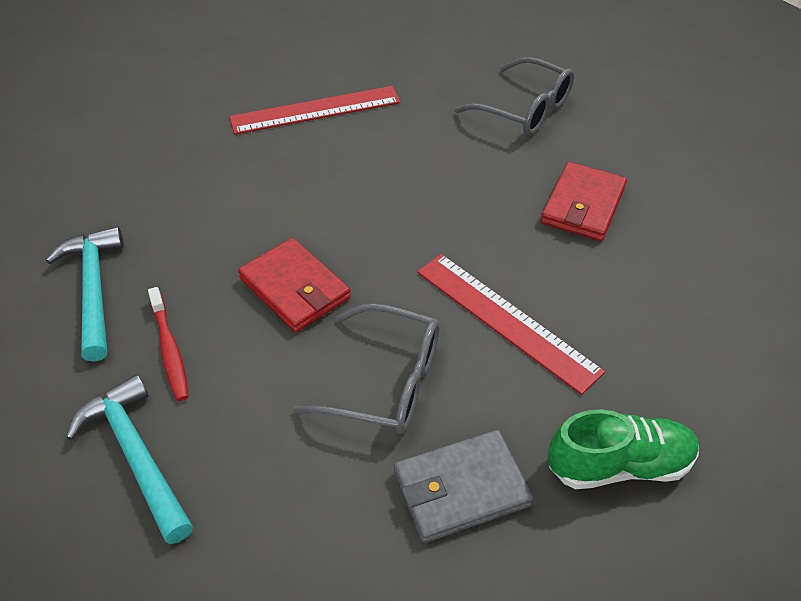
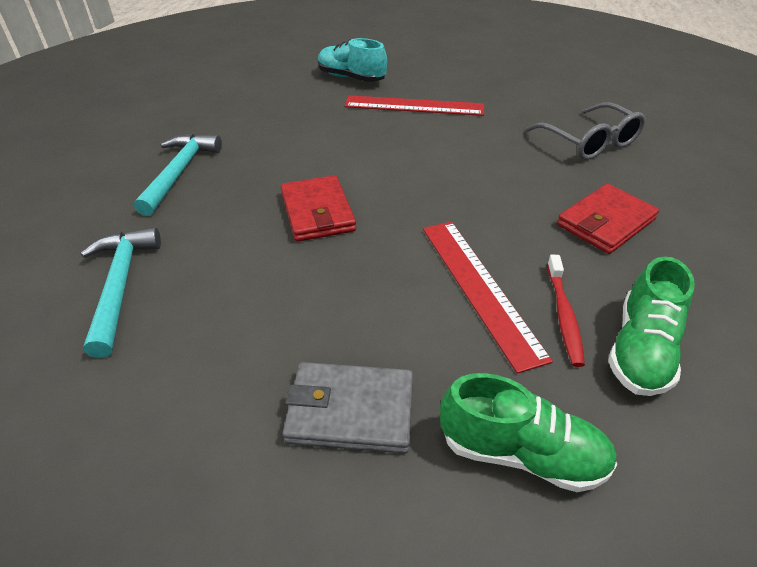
camera: 25 degrees right, 5 degrees down
(170, 350) = (198, 224): red toothbrush -> red toothbrush (563, 315)
(215, 87) = (351, 78): none -> turquoise shoe
(384, 381) = (341, 299): grey glasses -> none
(668, 331) = (640, 349): none -> green shoe

